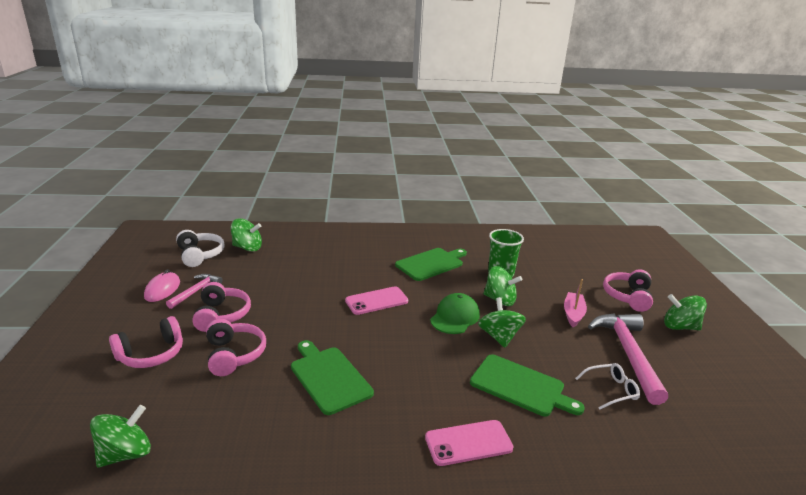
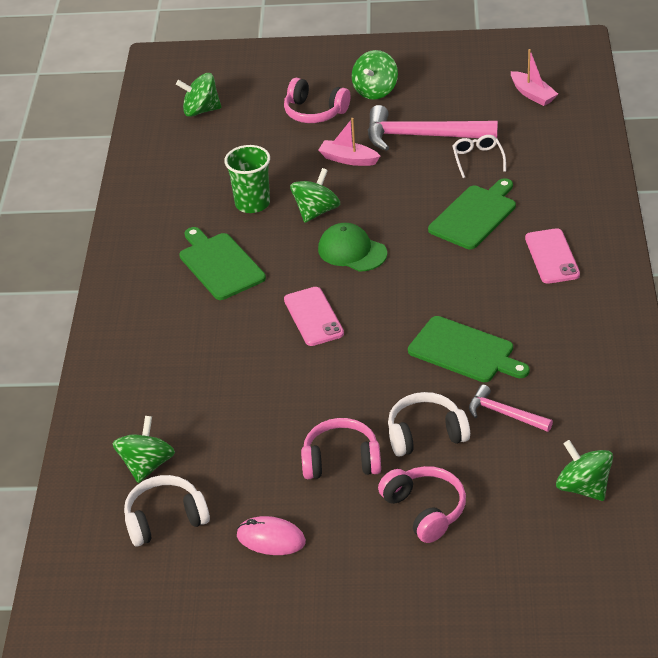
camera: 80 degrees left, 15 degrees up
(195, 291) = (278, 500): pink hammer -> pink hammer (504, 414)
(234, 355) = (426, 434): pink headphones -> white headphones
(329, 377) = (464, 351): green cutting board -> green cutting board turned 120 degrees counterclockwise
(499, 337) = (392, 220): green spinning top -> green spinning top (201, 110)
(754, 436) = (532, 94): none -> pink boat

